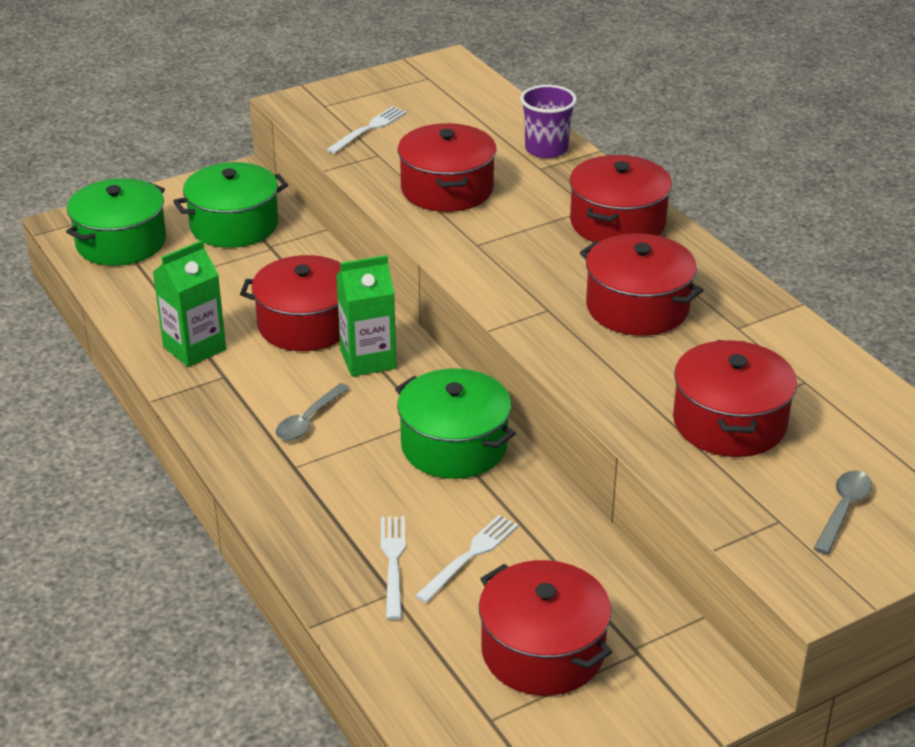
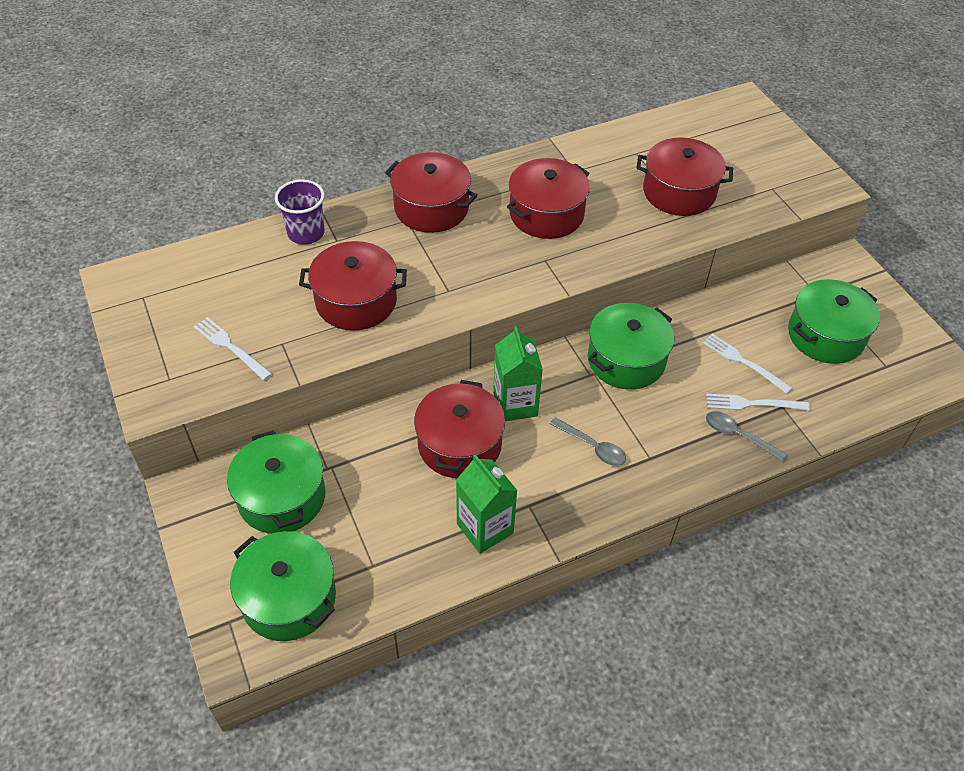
camera: 85 degrees left, 15 degrees up
(542, 651) = (825, 335): red pot -> green pot
(843, 510) = (760, 162): grey spoon -> grey spoon (738, 435)

